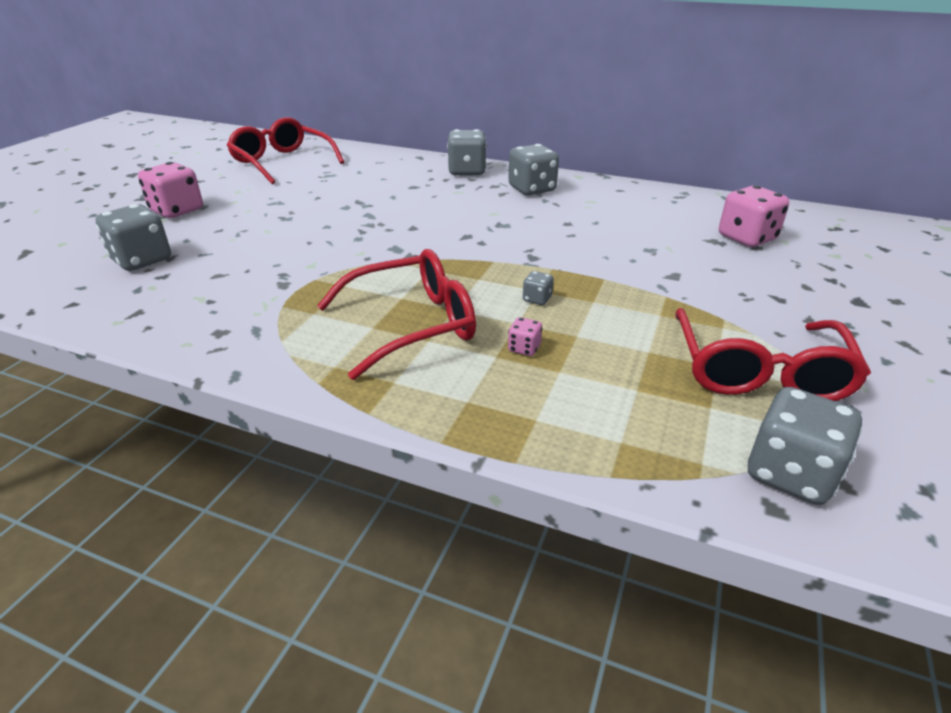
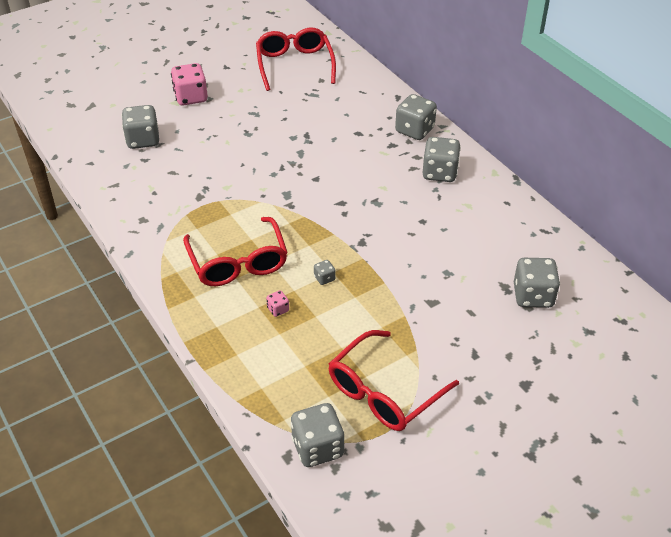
camera: 35 degrees right, 10 degrees up
(412, 324) = (238, 262): red glasses -> red glasses turned 60 degrees clockwise
(746, 238) = (533, 296): pink dice -> grey dice

